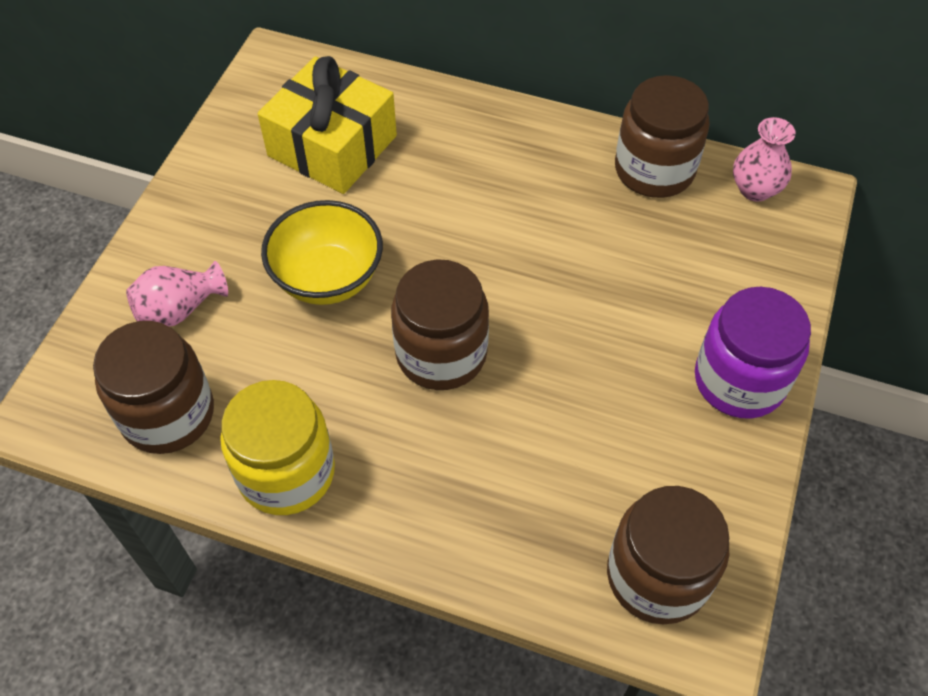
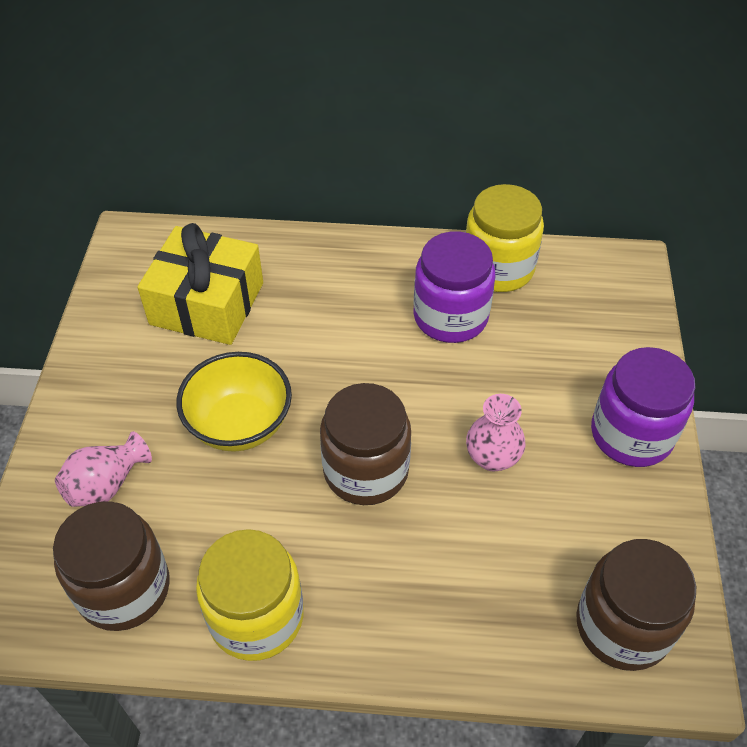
camera: 15 degrees left, 5 degrees down
(584, 212) = (450, 316): none -> purple jar
(654, 170) = (498, 268): brown jar -> yellow jar
(755, 189) = (587, 268): pink vase -> pink vase (492, 457)

